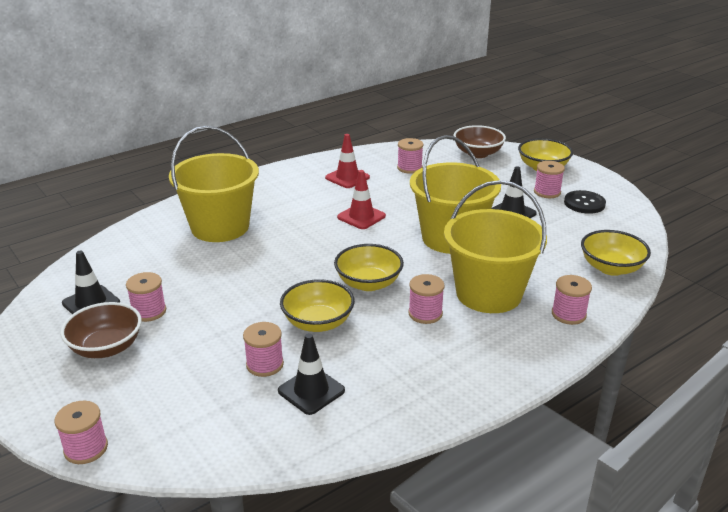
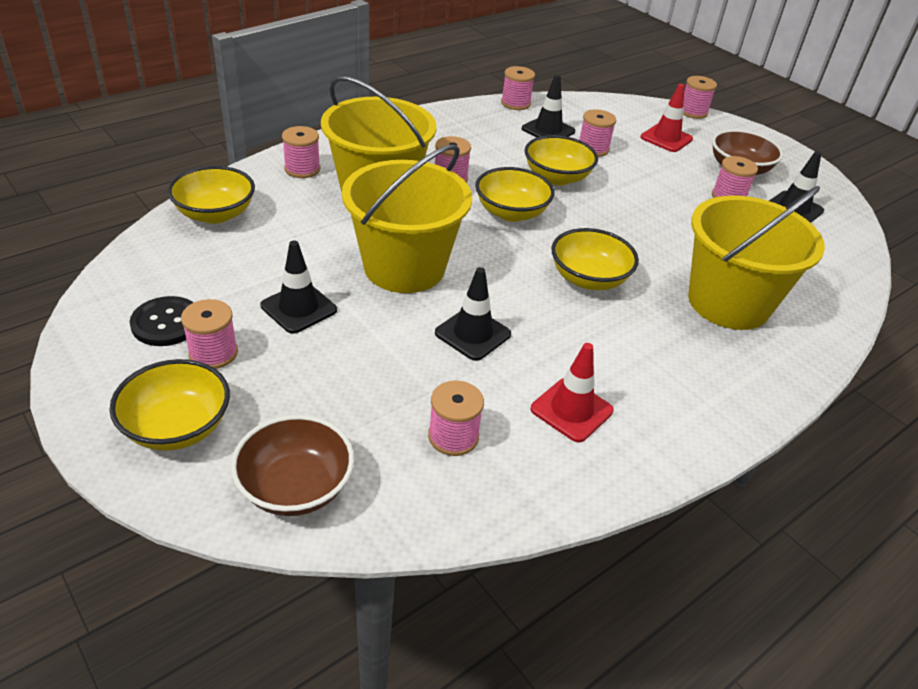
camera: 175 degrees right, 10 degrees up
(316, 237) = (588, 279): none -> yellow bowl
(346, 441) = (515, 103): none -> pink spool
(361, 217) = (532, 312): red traffic cone -> red traffic cone (666, 138)
(400, 205) = (473, 334): none -> black traffic cone

